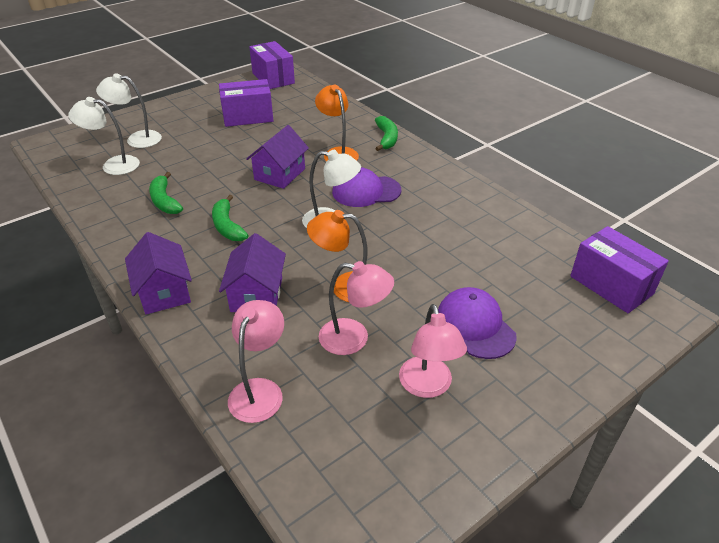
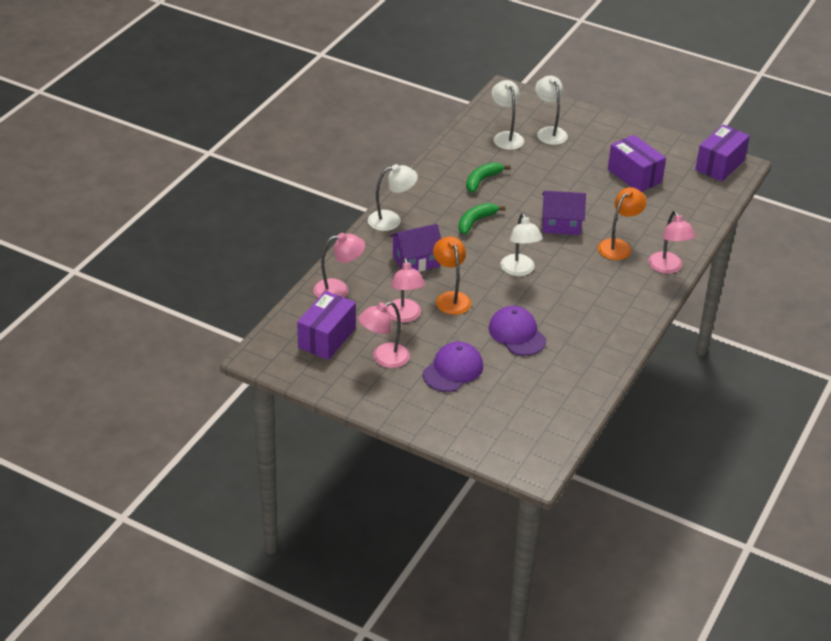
camera: 65 degrees right, 0 degrees up
(164, 292) = (391, 220): purple house -> white lamp
(366, 191) = (574, 277): purple cap -> purple cap (517, 334)
(386, 138) = (667, 268): green banana -> pink lamp
(611, 285) = (547, 436): purple box -> purple box (327, 338)

